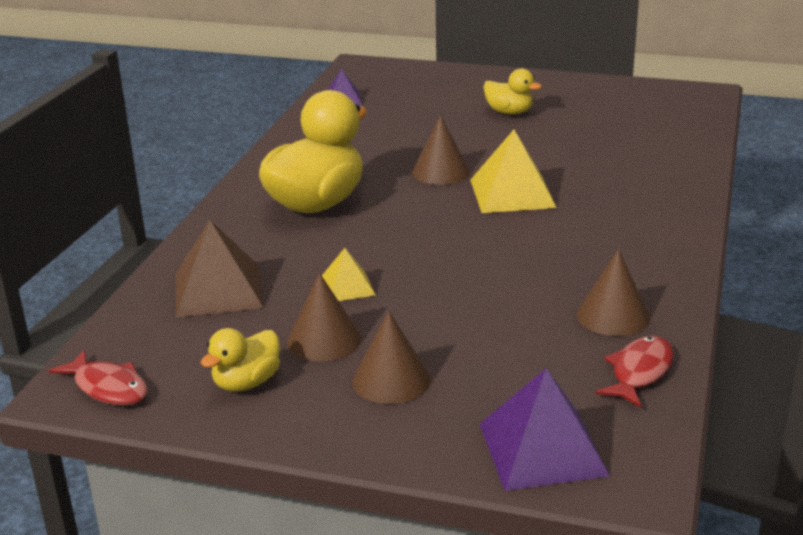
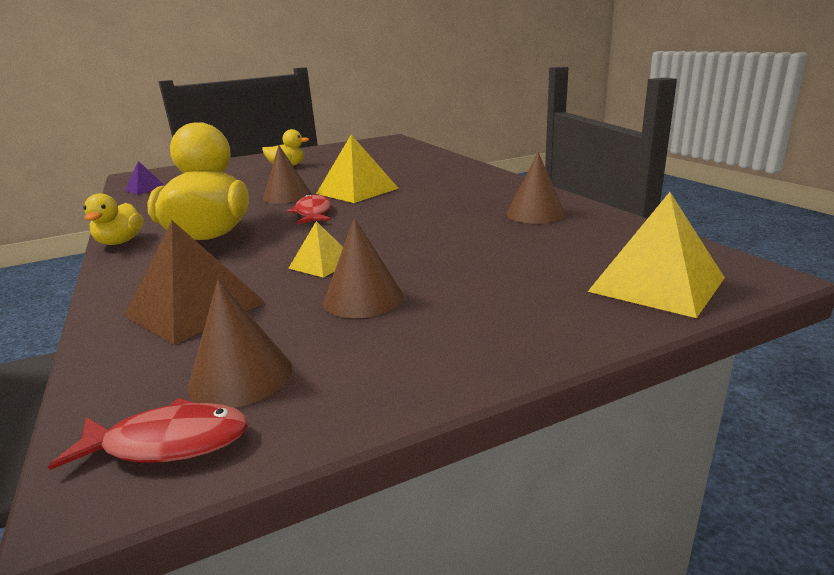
camera: 40 degrees left, 5 degrees down
(246, 383) = (343, 357): yellow duck -> yellow duck (120, 242)
(391, 380) = (470, 297): brown cone -> brown cone (241, 376)
(542, 449) = (656, 284): purple pyramid -> yellow pyramid
(639, 372) = (610, 228): red fish -> red fish (313, 213)

